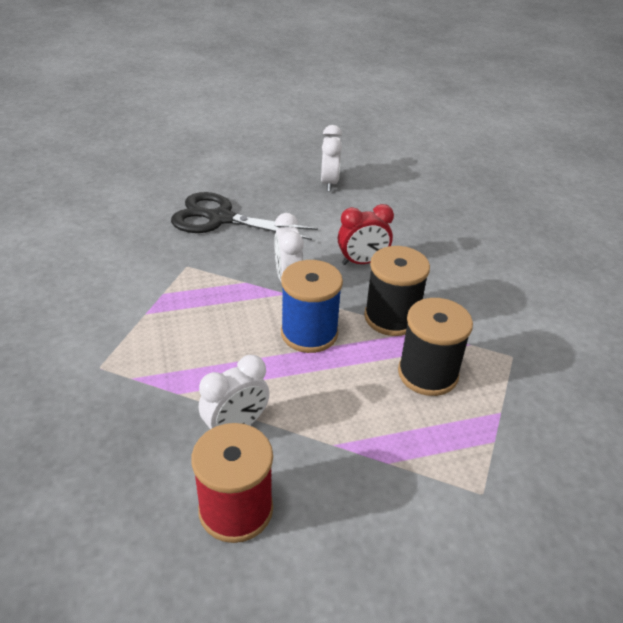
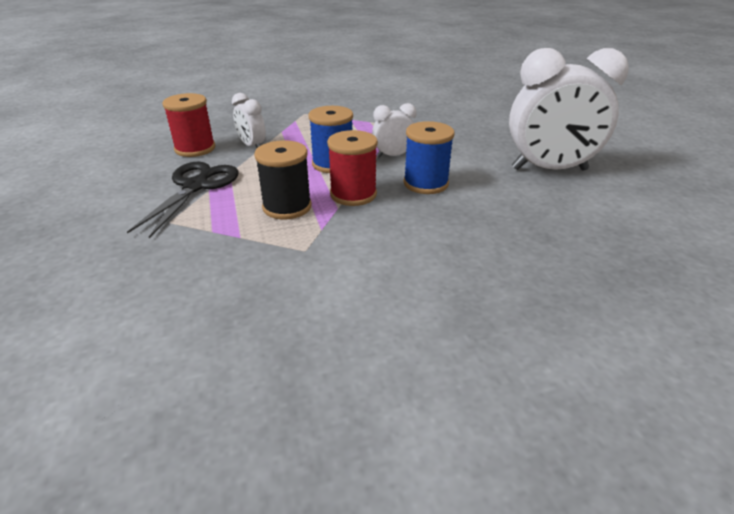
camera: 90 degrees right, 5 degrees down
(220, 218) = (462, 131): black scissors -> black scissors (196, 186)
(329, 183) = (549, 169): white clock -> white clock, size x2.09
(362, 262) = (425, 183): red clock -> blue spool
(391, 317) = (353, 194): black spool -> red spool

